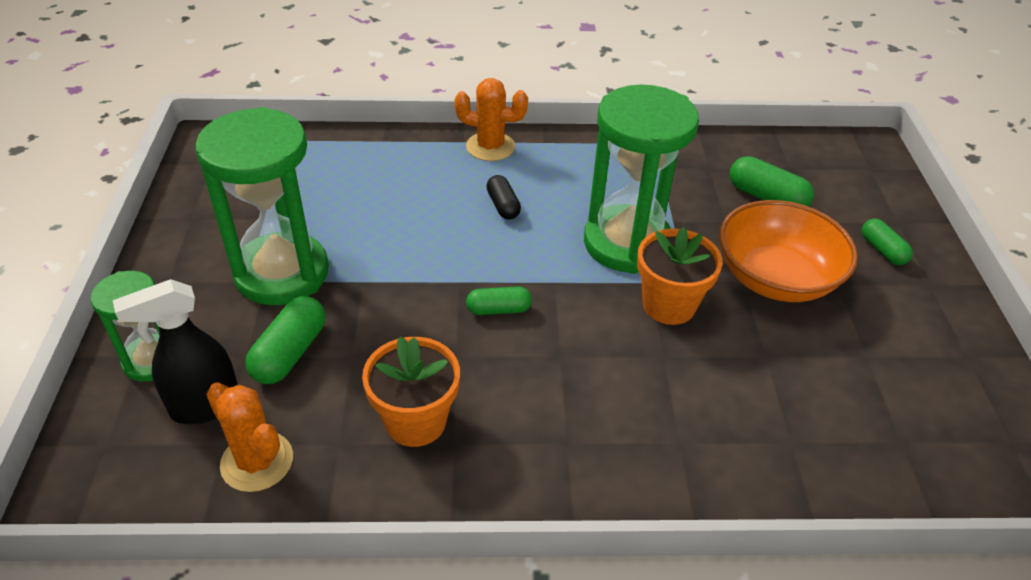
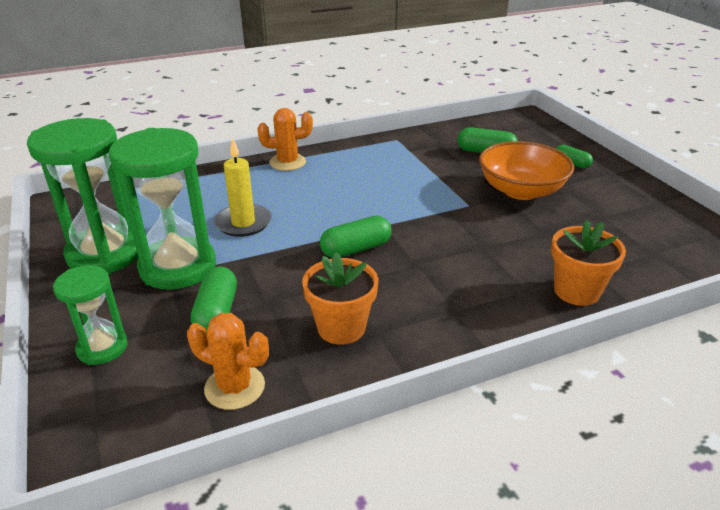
camera: 20 degrees left, 10 degrees down
(204, 406) = (168, 365): black spray bottle -> none
(387, 229) = (243, 223): none -> yellow candle
(498, 309) = (356, 249): green capsule -> green capsule, size x1.53
(503, 206) = (319, 192): black capsule -> none
(627, 243) = (416, 194): green hourglass -> green hourglass (105, 254)
(669, 305) = (466, 219): orange flower pot -> orange flower pot (576, 291)

